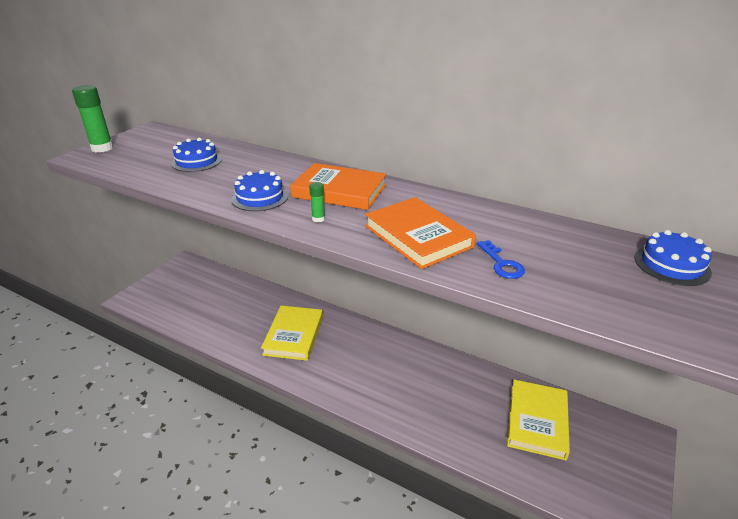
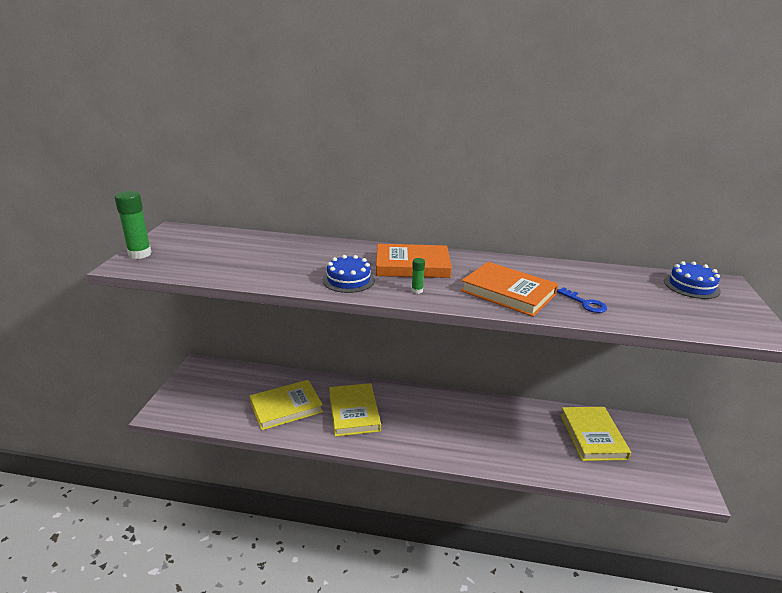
camera: 20 degrees left, 5 degrees down
(196, 161) = (254, 255): blue cake -> none
(235, 317) = (286, 407): none -> yellow book

